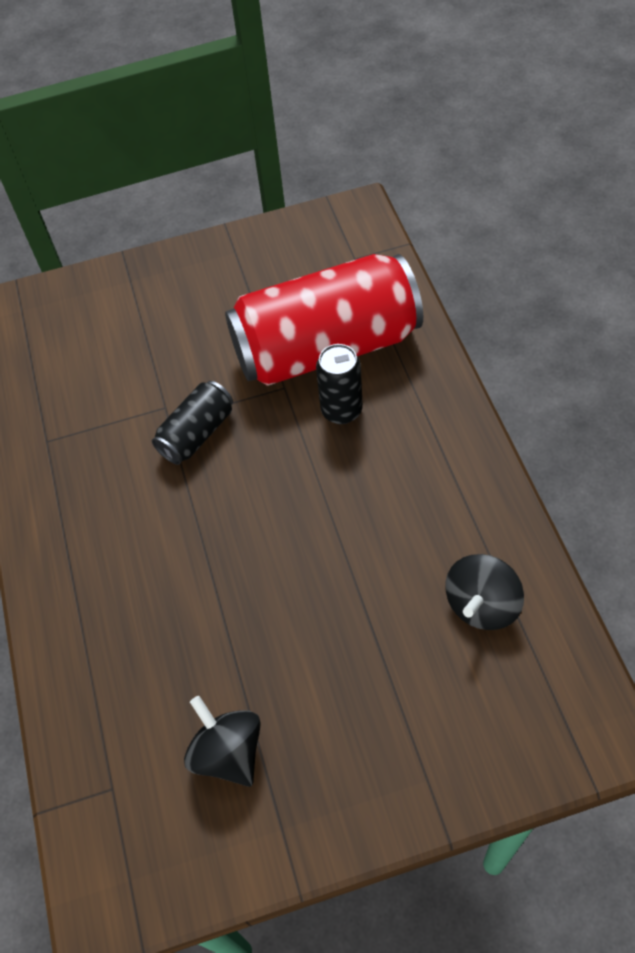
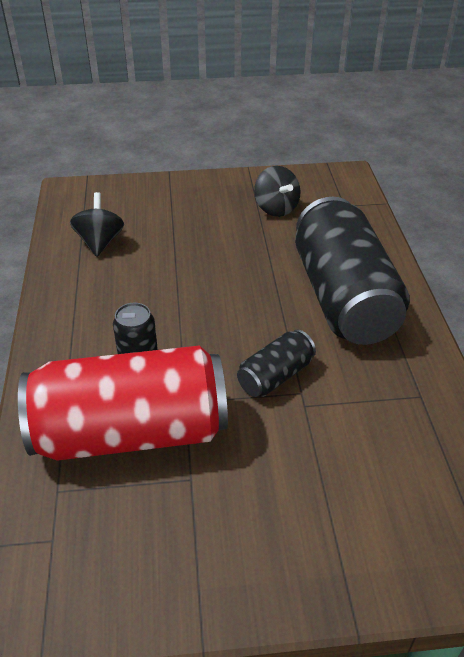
camera: 175 degrees left, 15 degrees down
(121, 565) = (343, 297): none -> black can
(481, 605) = (100, 242): black spinning top -> black spinning top turned 45 degrees counterclockwise

